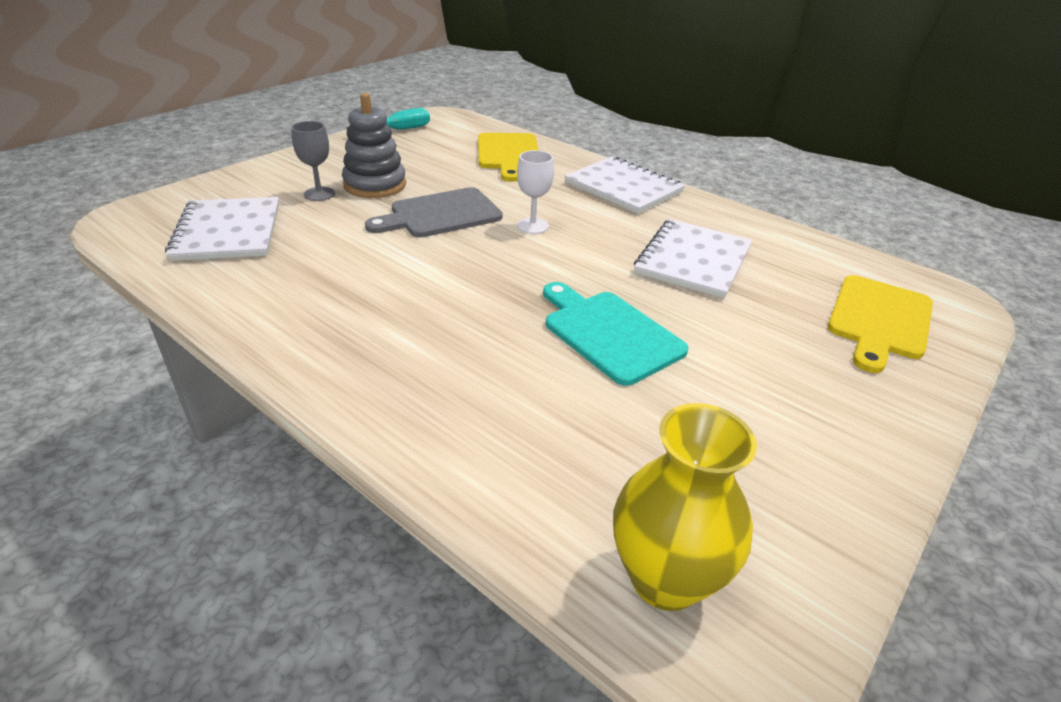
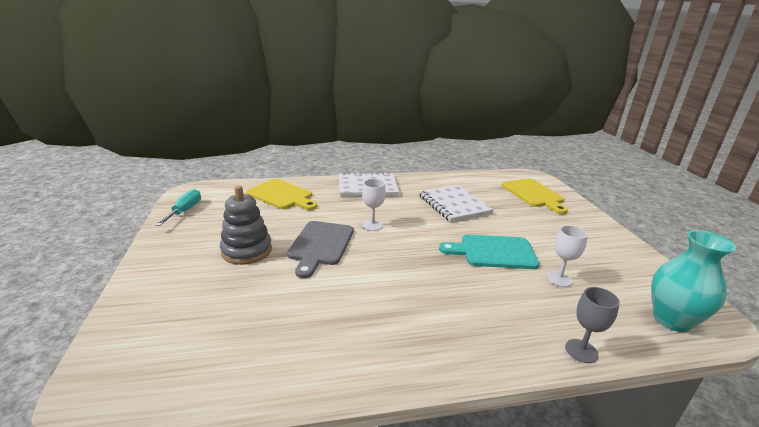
camera: 50 degrees left, 10 degrees down
(228, 232) = (216, 339): white notebook -> none
(319, 194) = (223, 276): grey goblet -> grey goblet (581, 351)
(622, 414) = (559, 279): none -> white goblet
(665, 578) = (671, 320): yellow vase -> turquoise vase

